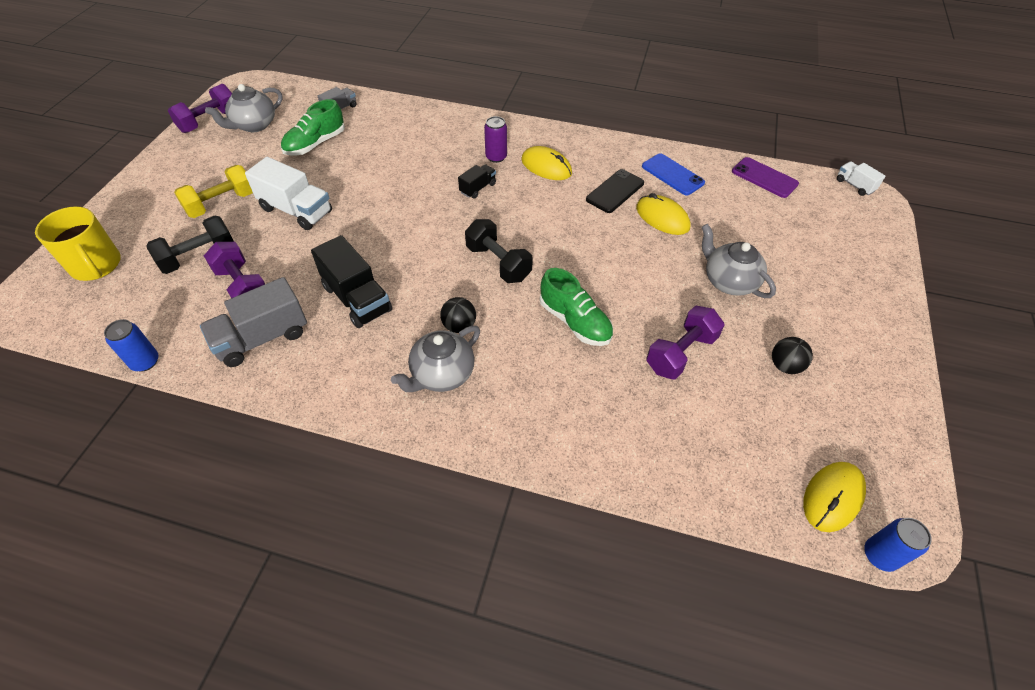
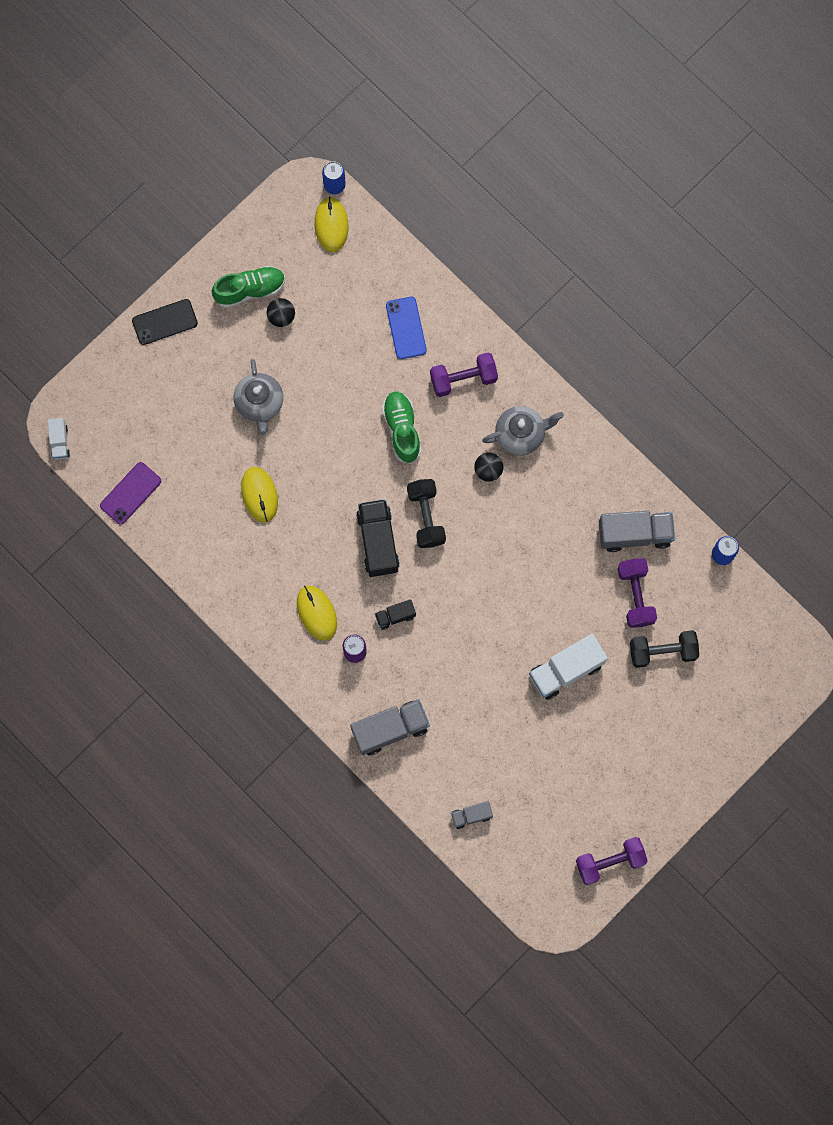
camera: 150 degrees left, 25 degrees up
(96, 265) = (746, 683): yellow mug -> none
(221, 204) = (628, 714): yellow dumbbell -> none
(254, 125) = (567, 830): grey teapot -> none
(296, 210) = (566, 670): white truck -> white truck turned 90 degrees counterclockwise
(315, 144) = (517, 764): green shoe -> green shoe (250, 290)
(357, 299) = (552, 537): black truck -> black truck (378, 542)
(435, 128) = (390, 729): none -> grey truck
(615, 191) = (276, 547): black phone -> black phone (165, 322)
(672, 174) = (209, 541): blue phone -> blue phone (406, 328)
(680, 353) = (345, 364): purple dumbbell -> purple dumbbell (463, 379)
(764, 178) = (130, 493): purple phone -> purple phone turned 60 degrees clockwise
(832, 497) = (331, 225): yellow mouse -> yellow mouse turned 75 degrees counterclockwise

